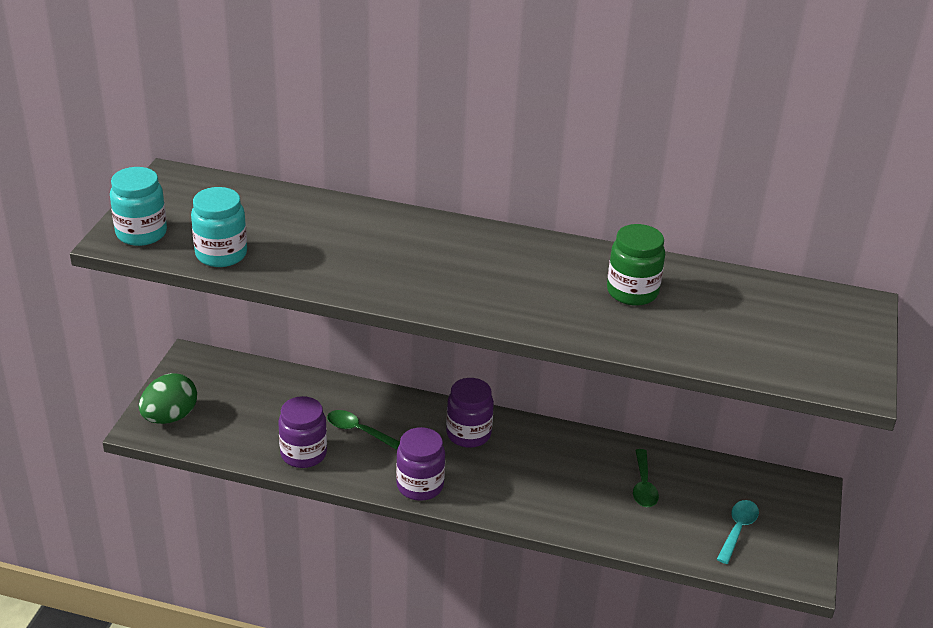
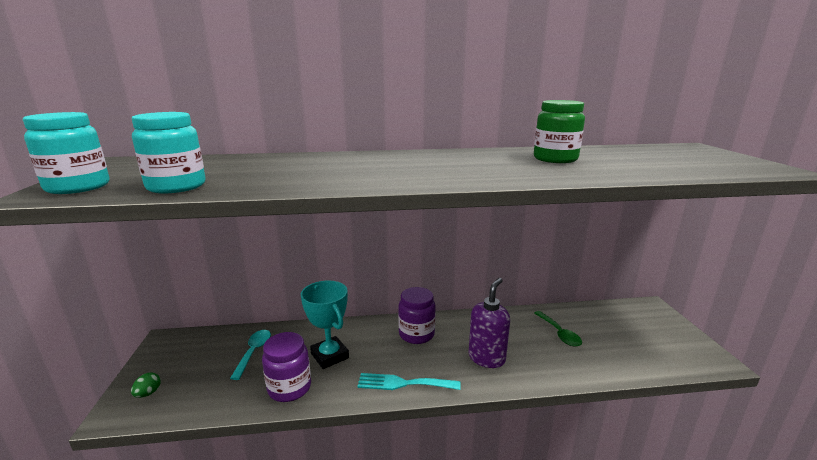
camera: 20 degrees left, 15 degrees down
(170, 417) = (148, 393): green egg -> green egg, size x0.46
(358, 430) = (329, 356): green spoon -> turquoise trophy
(420, 485) = (403, 383): purple jar -> turquoise fork
(529, 487) = (486, 358): none -> purple soap dispenser
(737, 529) = (643, 343): turquoise spoon -> turquoise spoon (253, 352)

